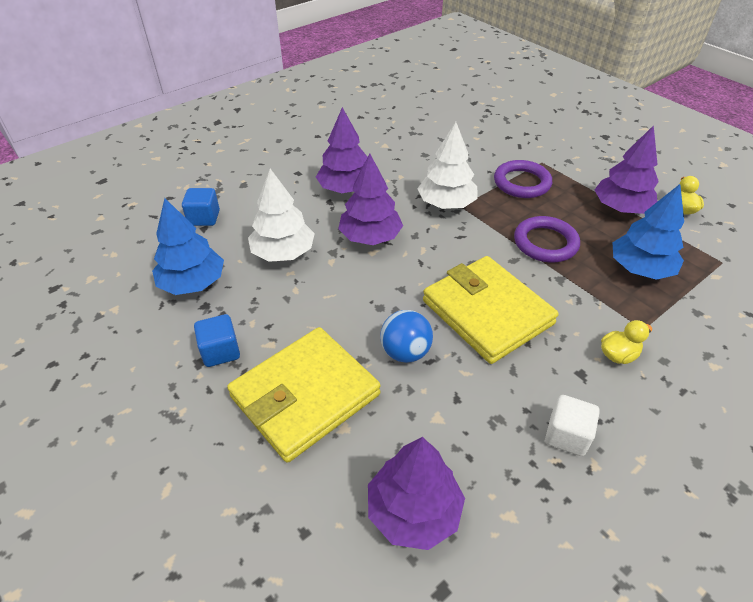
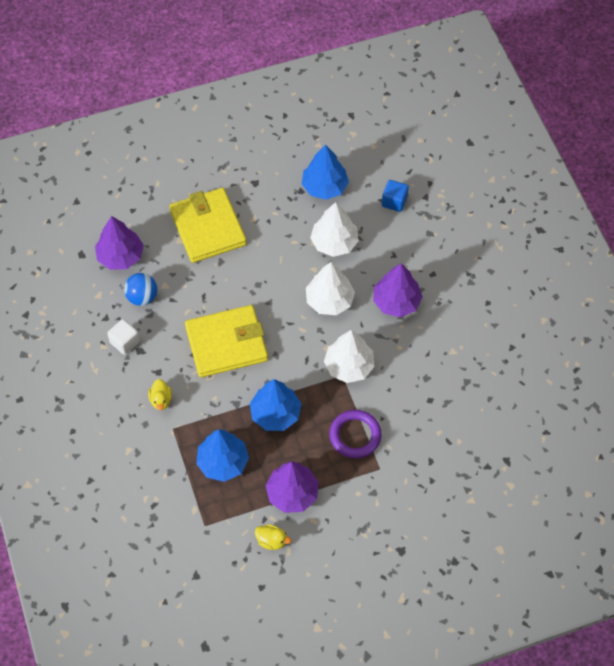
camera: 110 degrees right, 15 degrees up
(220, 351) = (258, 193): blue cube -> none
(370, 237) = (329, 300): purple tree -> white tree
(405, 352) = (215, 286): blue ball -> blue ball (142, 297)
(545, 243) = (275, 413): purple ring -> blue tree

